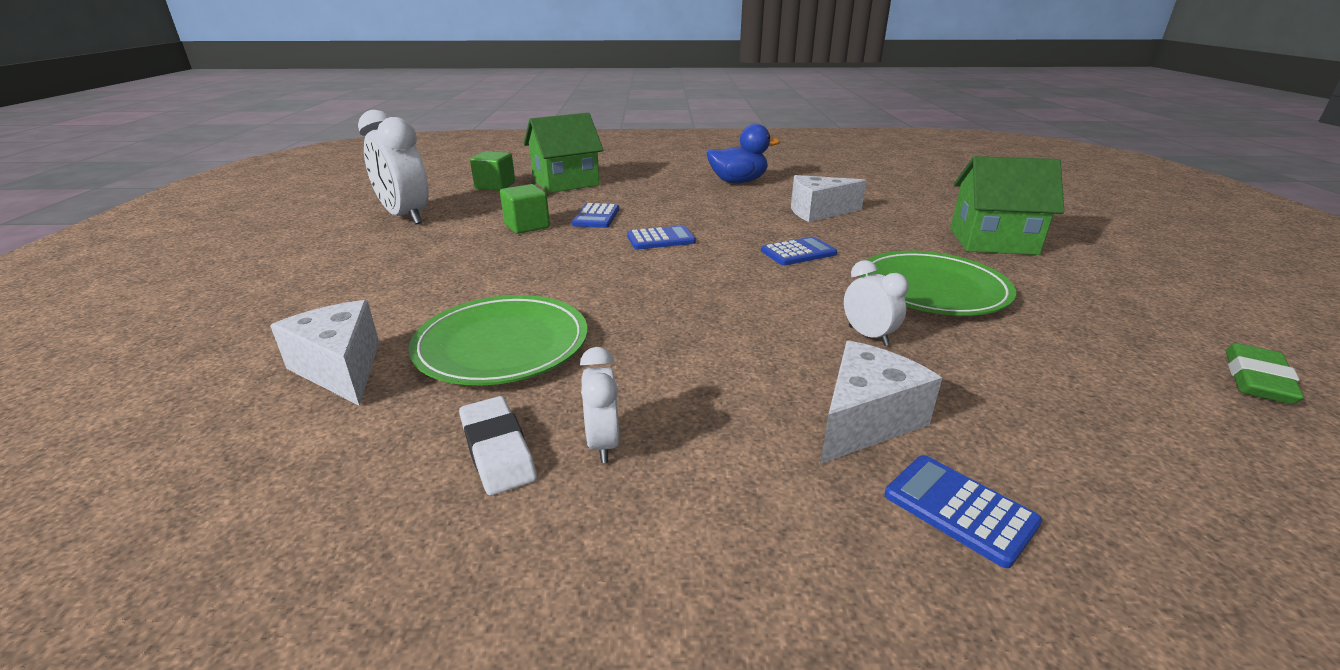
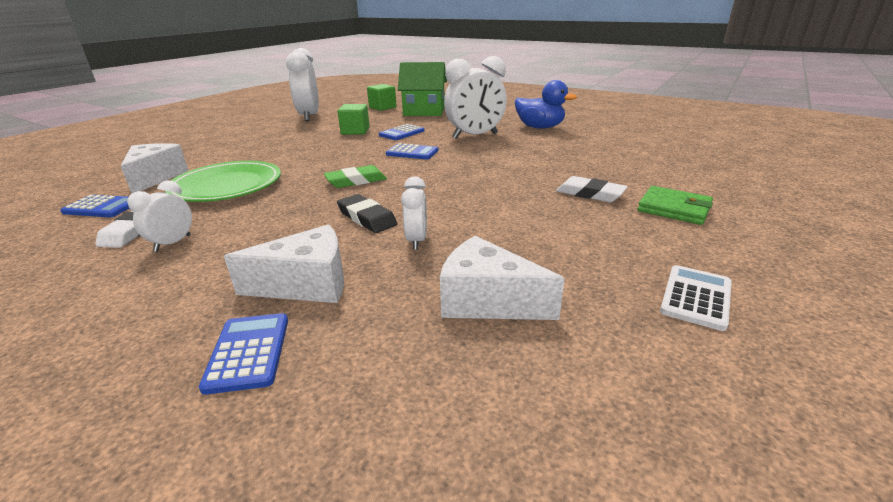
camera: 35 degrees right, 0 degrees up
(691, 204) = (475, 136): none -> white clock
(771, 328) = (367, 218): none -> black eraser
(798, 252) = (484, 179): blue calculator -> blue calculator (102, 207)
(818, 212) = (559, 157): white cheese -> white cheese (487, 301)
(912, 244) = (590, 194): none -> white eraser
(932, 289) = (533, 227): green plate -> none
(992, 241) = (674, 209): green house -> green wallet
(1131, 310) = (696, 297): none -> white calculator
(1257, 379) = (706, 399): green eraser -> green eraser (356, 181)

